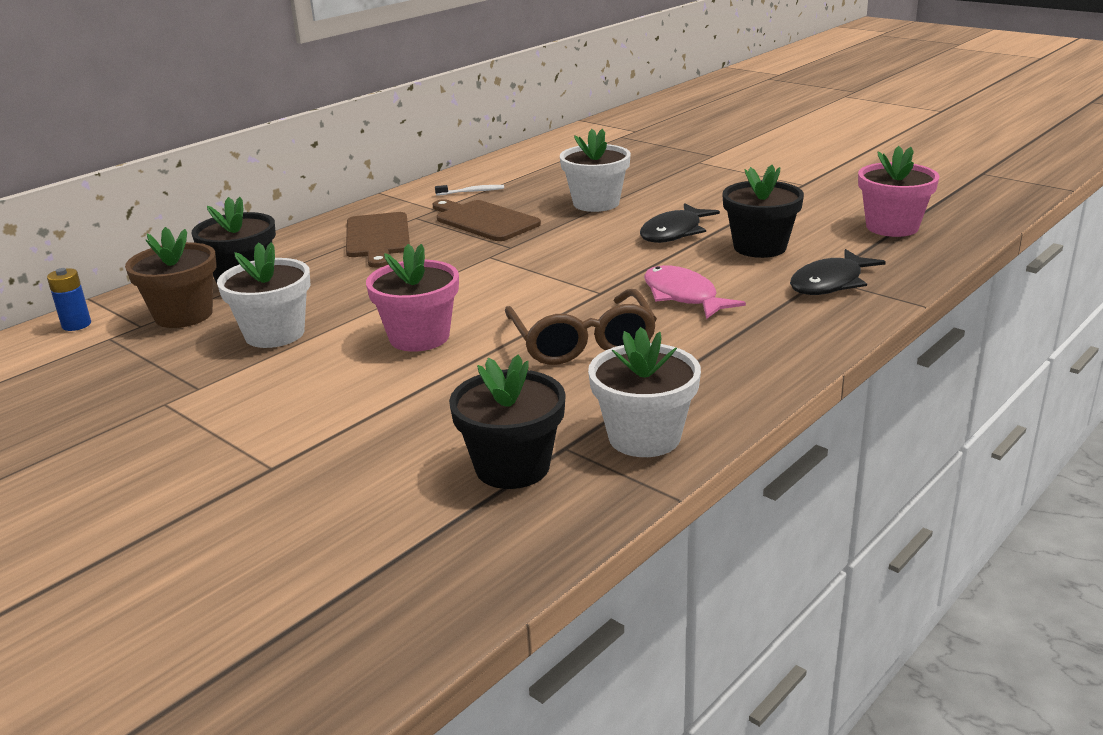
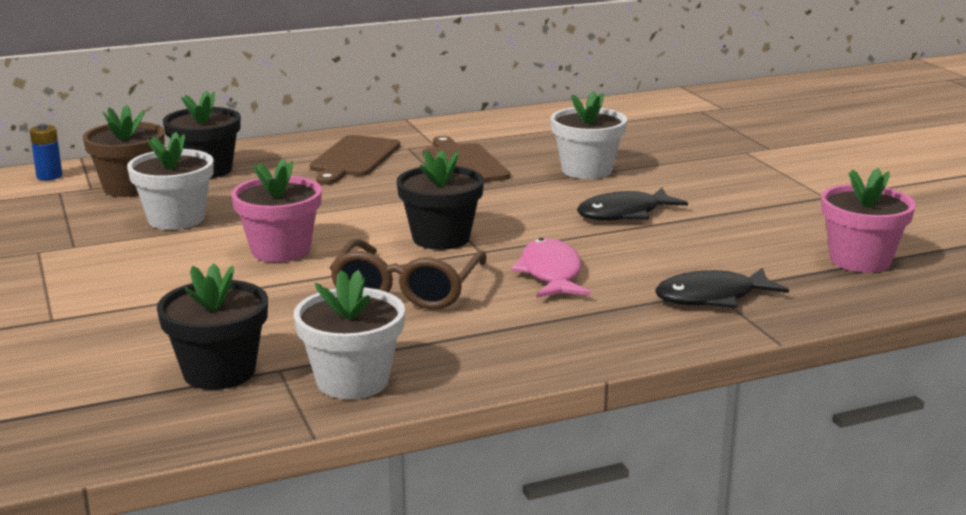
camera: 25 degrees right, 5 degrees down
(471, 192) = (486, 135): white toothbrush -> none
(760, 247) = (689, 247): black flower pot -> black flower pot (441, 238)

